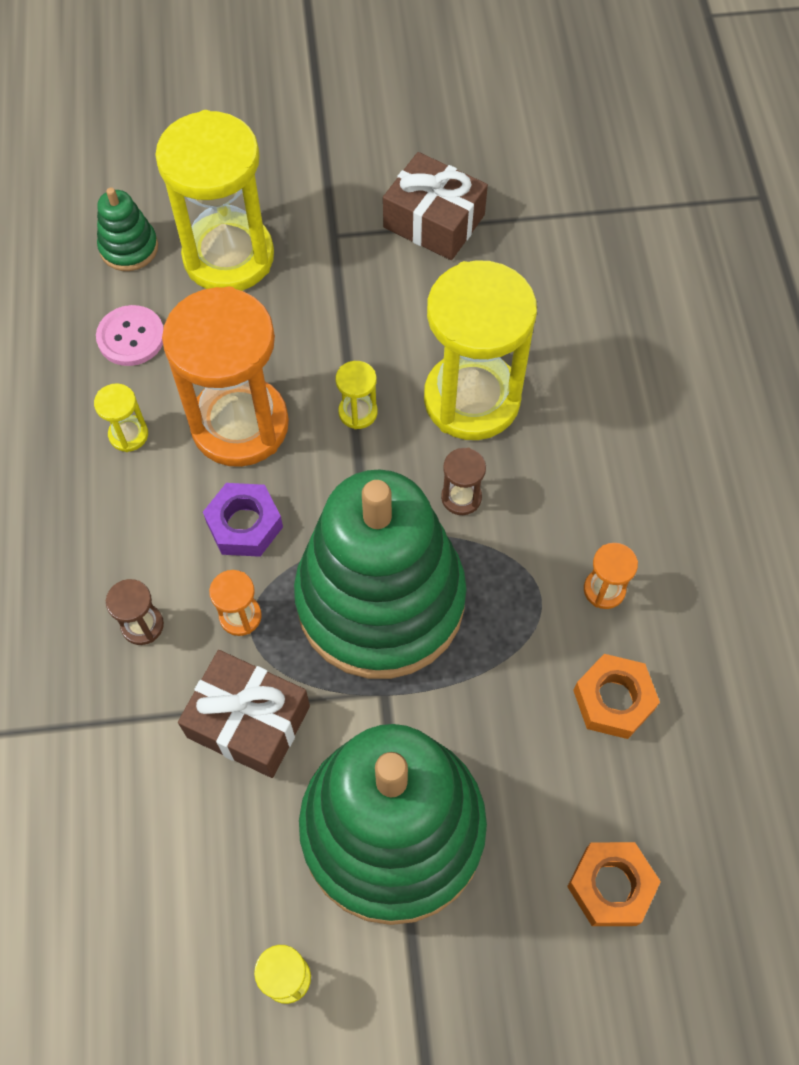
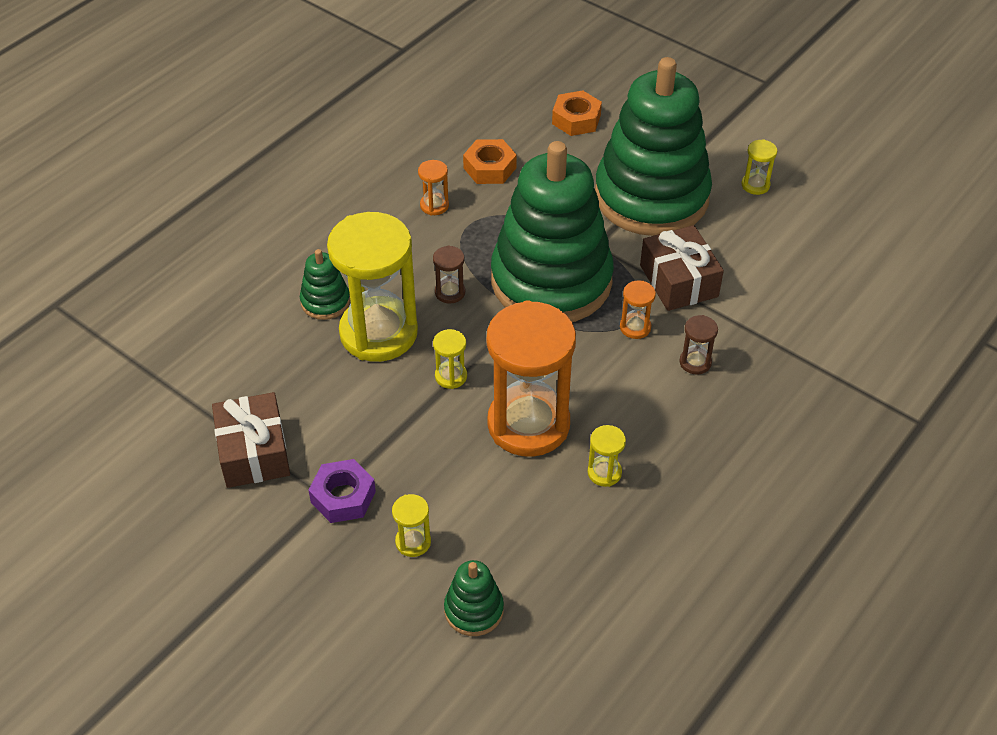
camera: 135 degrees left, 15 degrees down
(131, 337) = (540, 538): pink button -> none
(228, 257) = (413, 542): yellow hourglass -> yellow hourglass, size x0.40
(244, 525) = (585, 368): purple nut -> purple nut (343, 497)
(558, 388) = (325, 301): none -> green stacking toy

